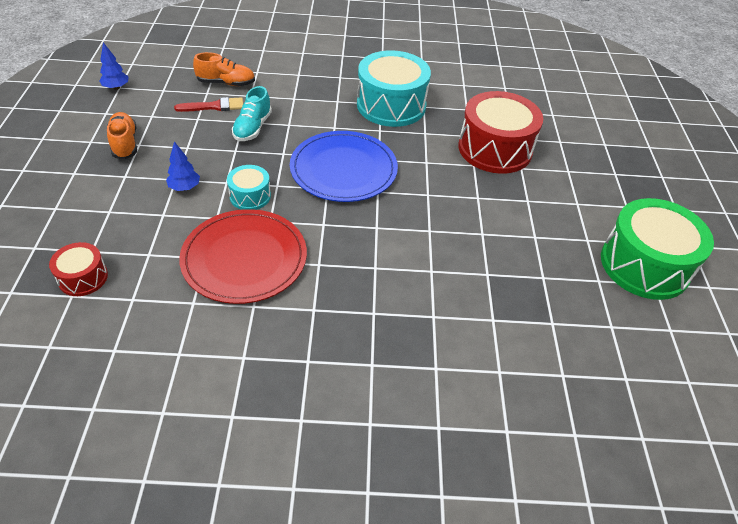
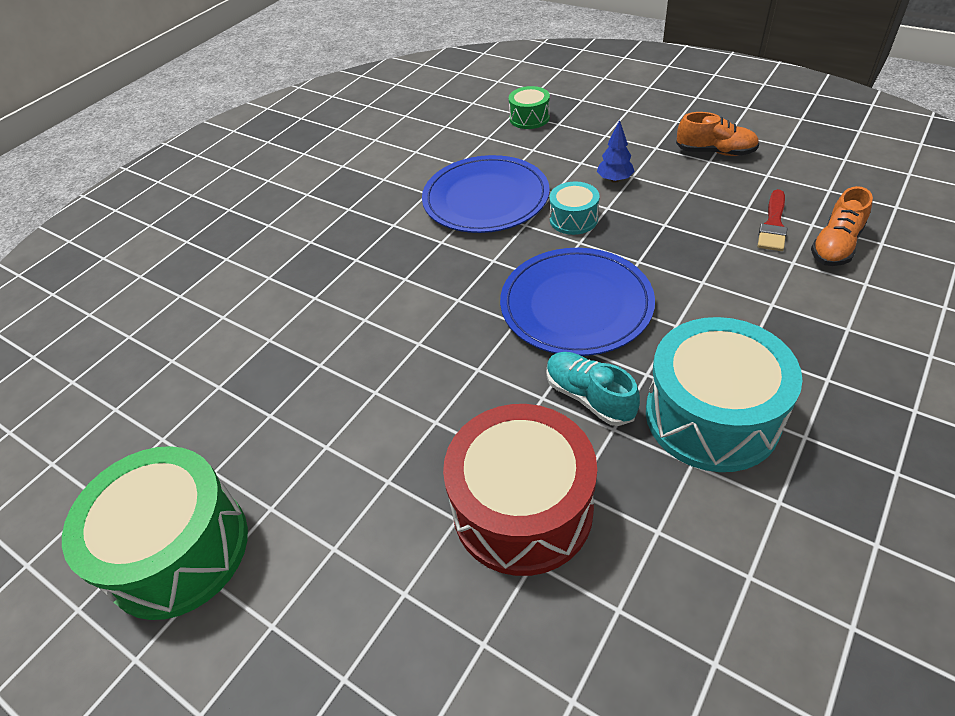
camera: 130 degrees right, 0 degrees up
(83, 277) = (529, 118): red drum -> green drum
(116, 87) = (844, 156): blue tree -> none
(244, 258) = (485, 198): red plate -> blue plate
(252, 128) = (707, 247): turquoise shoe -> turquoise shoe (589, 397)

